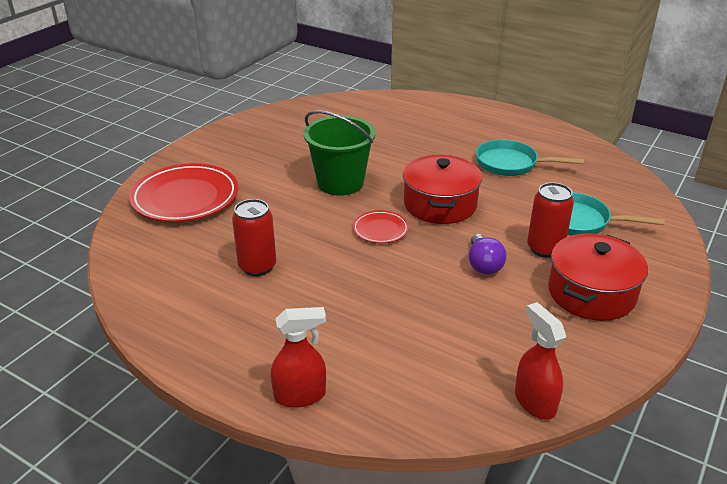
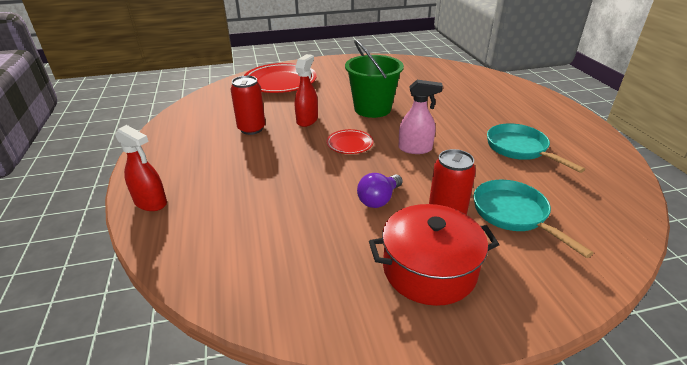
camera: 45 degrees right, 0 degrees up
(440, 204) = (415, 149): red pot -> pink spray bottle
(534, 402) = (250, 308): red spray bottle -> red spray bottle (307, 120)

